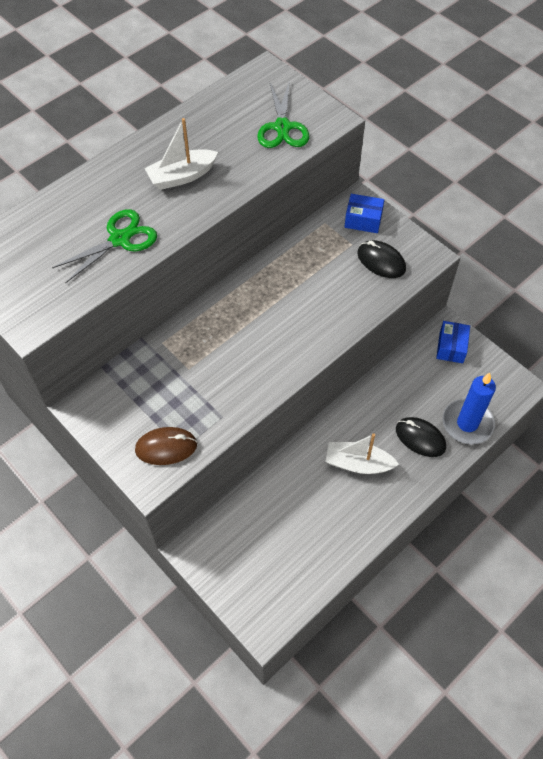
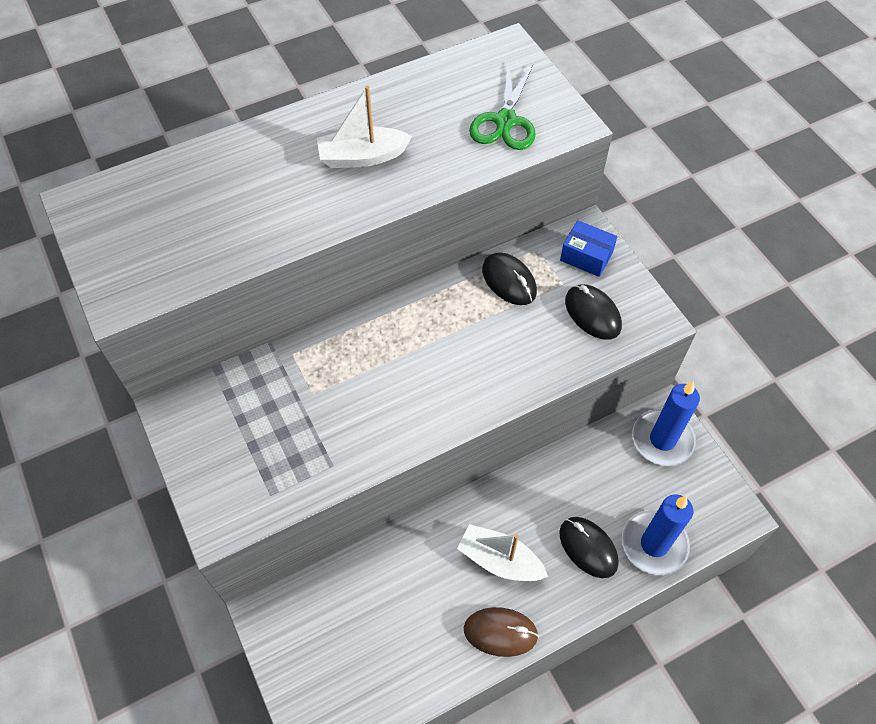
camera: 15 degrees right, 0 degrees up
(120, 239) = (261, 219): green scissors -> none
(166, 447) = (253, 487): brown mouse -> brown mouse (500, 632)
(311, 251) = (509, 281): none -> black mouse
(451, 347) = (662, 439): blue box -> blue candle

